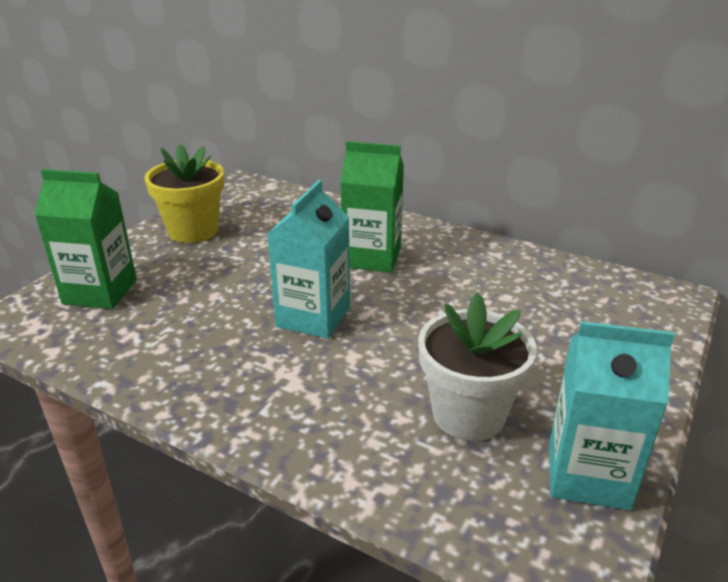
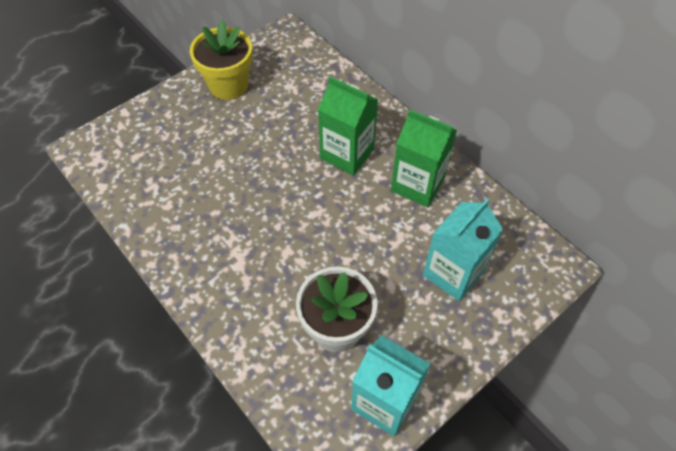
camera: 20 degrees right, 25 degrees up
(100, 292) = (145, 137): green carton -> green carton (417, 184)
(313, 317) = (277, 206): turquoise carton -> turquoise carton (453, 273)

